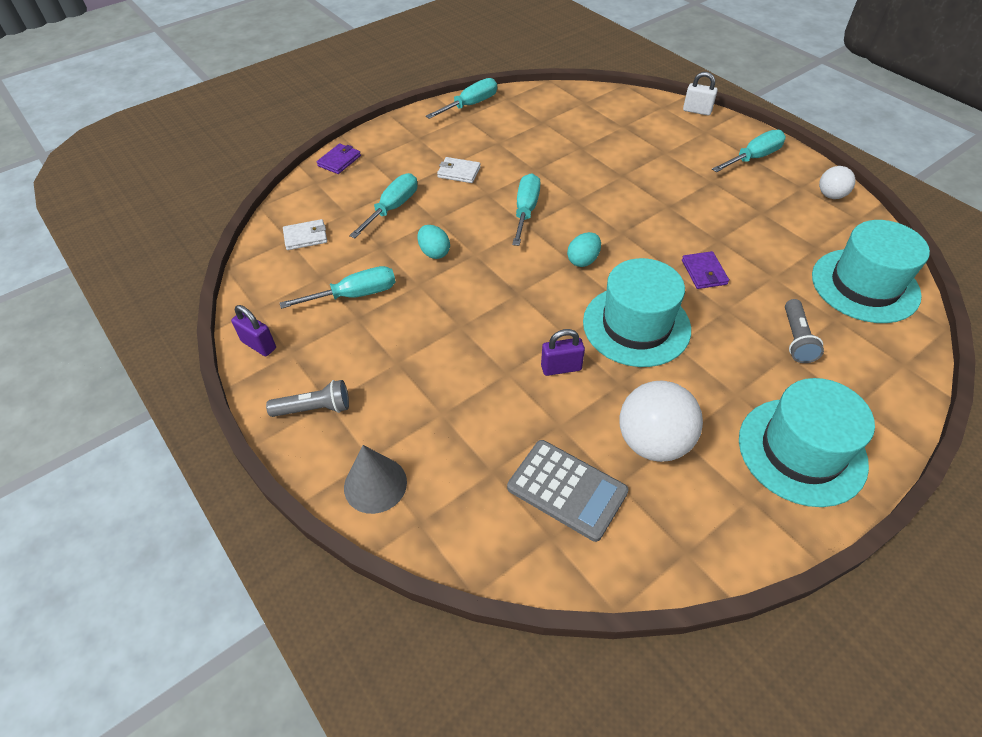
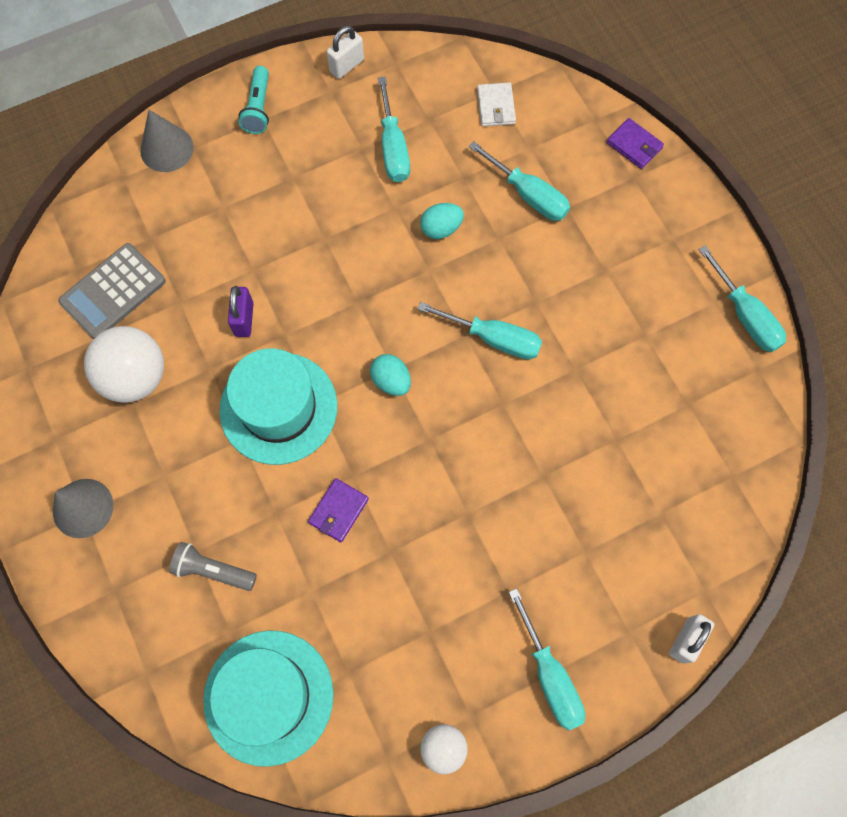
camera: 100 degrees right, 20 degrees up
(259, 345) = (347, 66): purple padlock -> white padlock
(314, 408) = (258, 108): grey flashlight -> turquoise flashlight
(459, 172) = (586, 276): white wallet -> none
(704, 272) = (338, 511): purple wallet -> purple wallet turned 60 degrees counterclockwise
(801, 451) = (83, 508): turquoise hat -> grey cone

